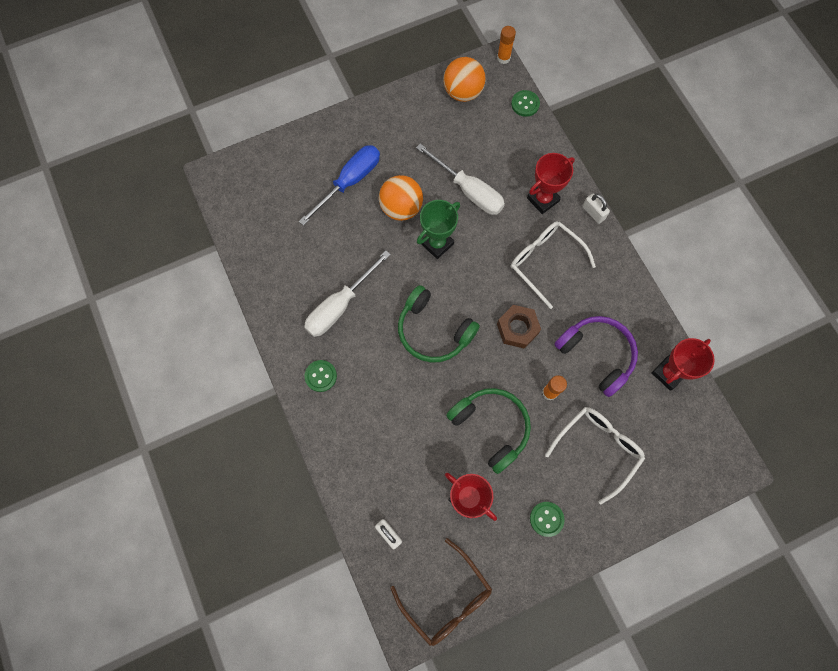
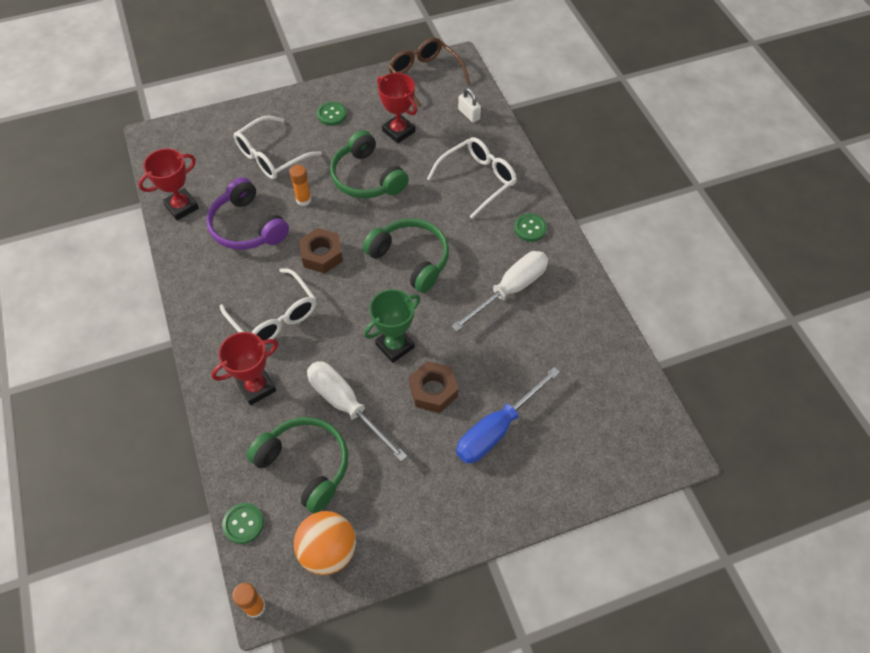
camera: 175 degrees left, 15 degrees down
(374, 435) = (478, 179): none -> white glasses
(401, 208) = (433, 390): orange ball -> brown nut
(490, 145) = (305, 465): none -> green headphones
(593, 213) = (200, 367): white padlock -> none

